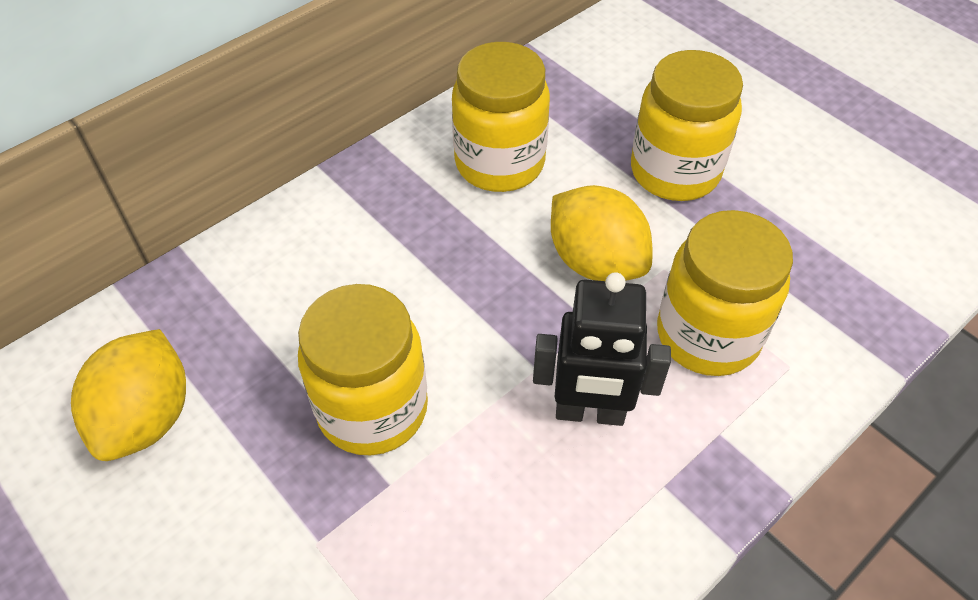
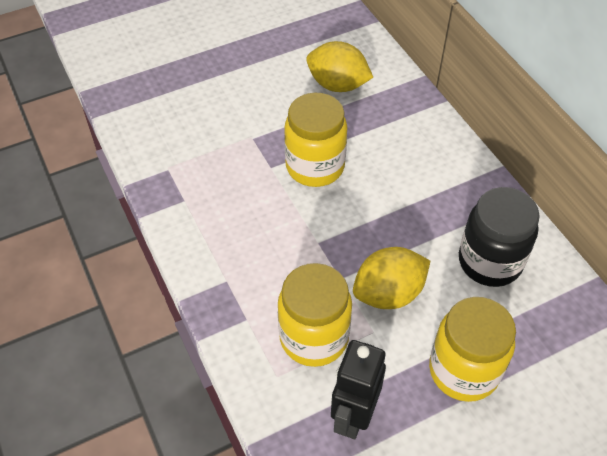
camera: 105 degrees right, 0 degrees up
(499, 163) = (489, 262): yellow jar -> black jar
(589, 412) = (281, 259): black robot -> black robot (353, 416)

